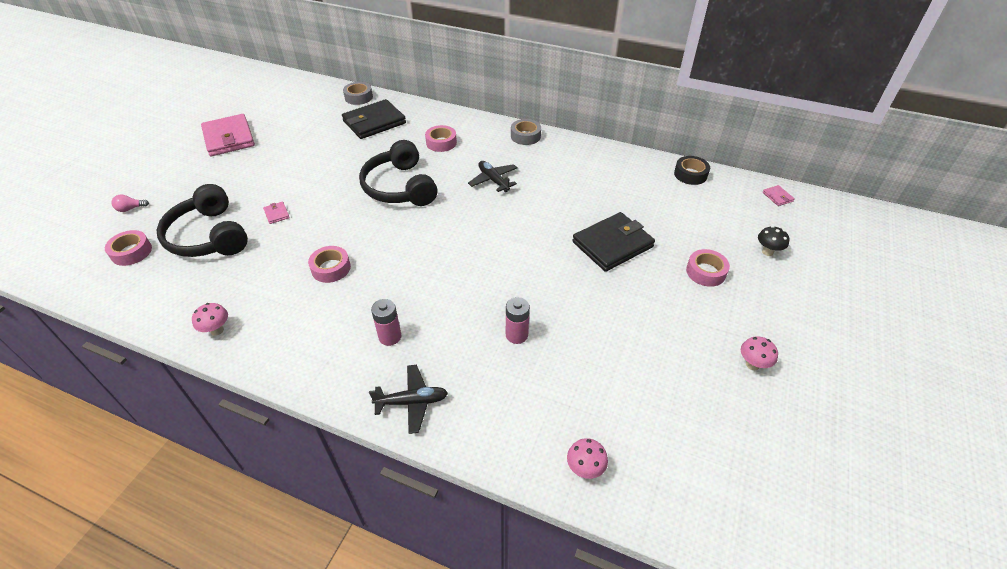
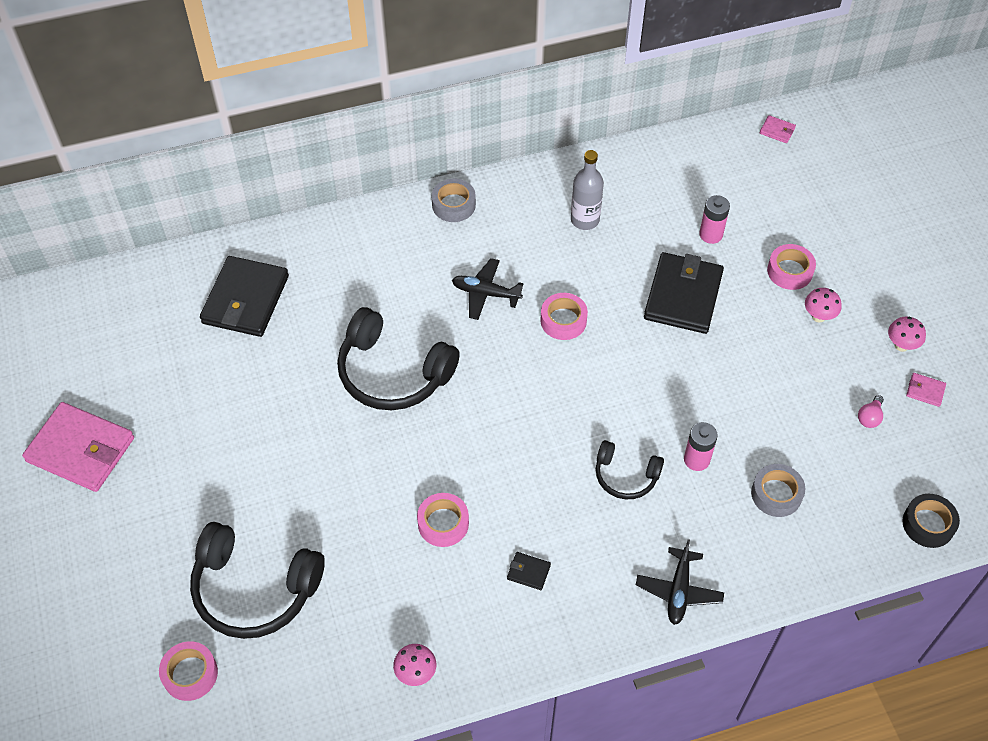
camera: 40 degrees left, 10 degrees up
(130, 209) = (101, 630): pink light bulb -> pink light bulb (869, 417)
(277, 214) = (296, 506): pink wallet -> pink wallet (925, 391)
(341, 324) = (528, 572): none -> black wallet
(358, 97) = (173, 272): grey tape -> grey tape (776, 494)
(390, 337) = (589, 548): pink battery -> pink battery (711, 234)
(412, 402) = (678, 591): black plane -> black plane turned 150 degrees clockwise
(441, 143) = (367, 278): pink tape -> pink tape (563, 320)
(460, 314) = (625, 476): none -> black headphones
(585, 469) = (863, 536): pink mushroom -> pink mushroom (818, 316)
(593, 177) = (585, 220): none -> grey bottle
(690, 174) = (675, 152): black tape -> black tape (928, 524)
(767, 252) = (820, 210): black mushroom -> none

